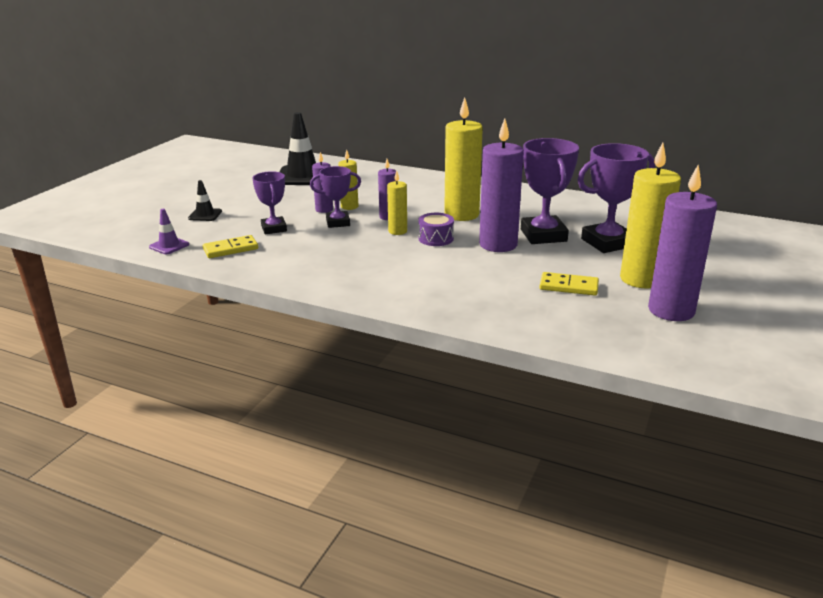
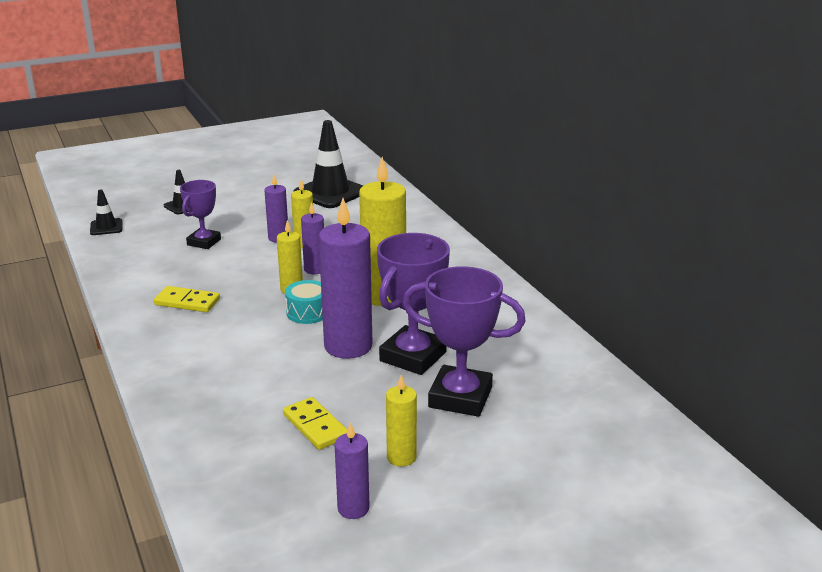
camera: 40 degrees right, 0 degrees up
(169, 246) = (106, 227): purple traffic cone -> black traffic cone
(230, 249) = (138, 249): yellow domino -> yellow domino (187, 302)
(338, 222) = (262, 257): purple trophy -> none
(436, 238) = (308, 312): purple drum -> turquoise drum
(641, 279) = (401, 457): yellow candle -> yellow candle, size x0.52
(671, 310) = (353, 508): purple candle -> purple candle, size x0.52

